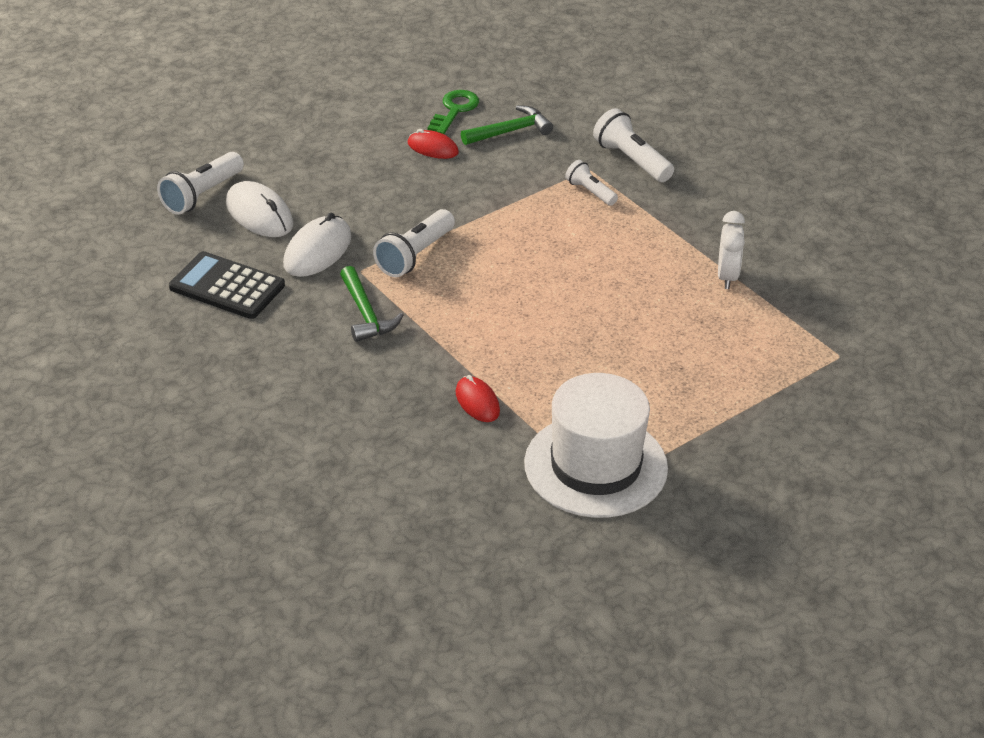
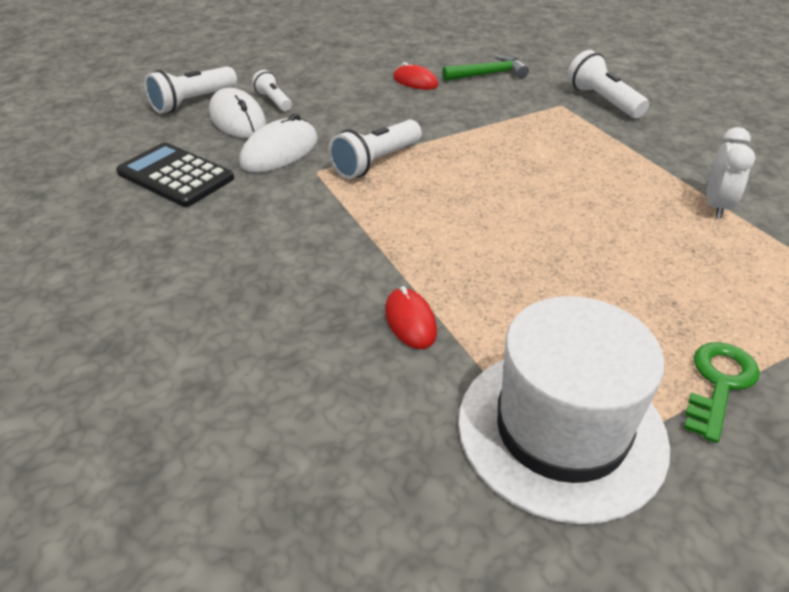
camera: 10 degrees right, 0 degrees up
(366, 314) = (307, 211): green hammer -> none
(454, 110) = (441, 58): green key -> green key (719, 384)
(590, 192) = (562, 122): white flashlight -> white flashlight (273, 101)

